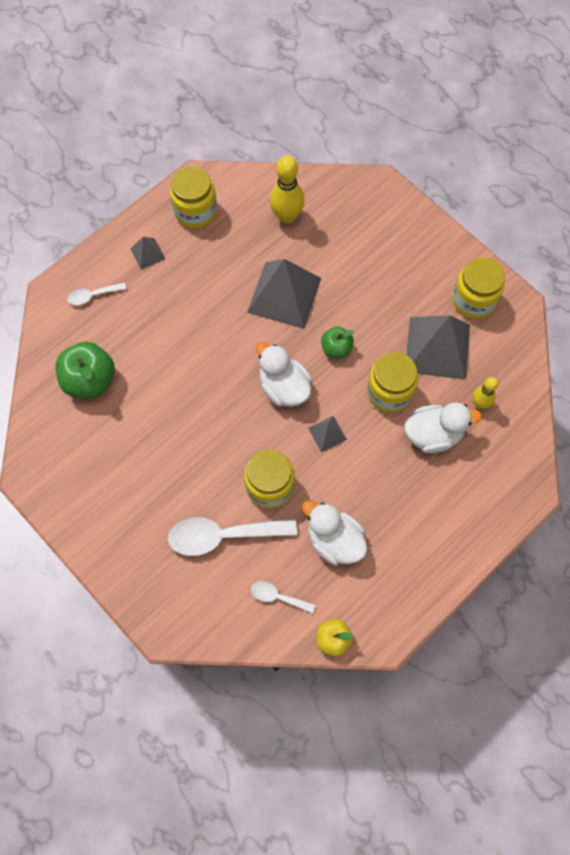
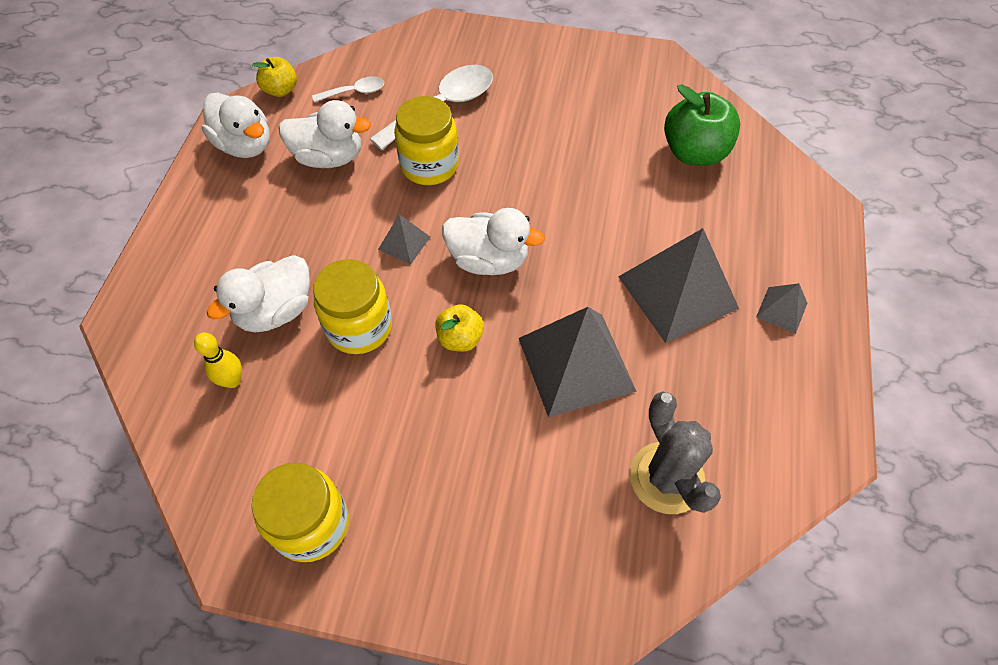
camera: 145 degrees right, 10 degrees down
(93, 295) = (784, 228): white spoon -> none
(195, 211) = (787, 402): yellow jar -> none
(287, 216) = (666, 478): yellow bowling pin -> grey cactus
(336, 348) = (460, 338): green apple -> yellow apple
(388, 594) = (245, 145): none -> white duck
(437, 348) = (328, 419): grey pyramid -> grey pyramid (677, 292)

